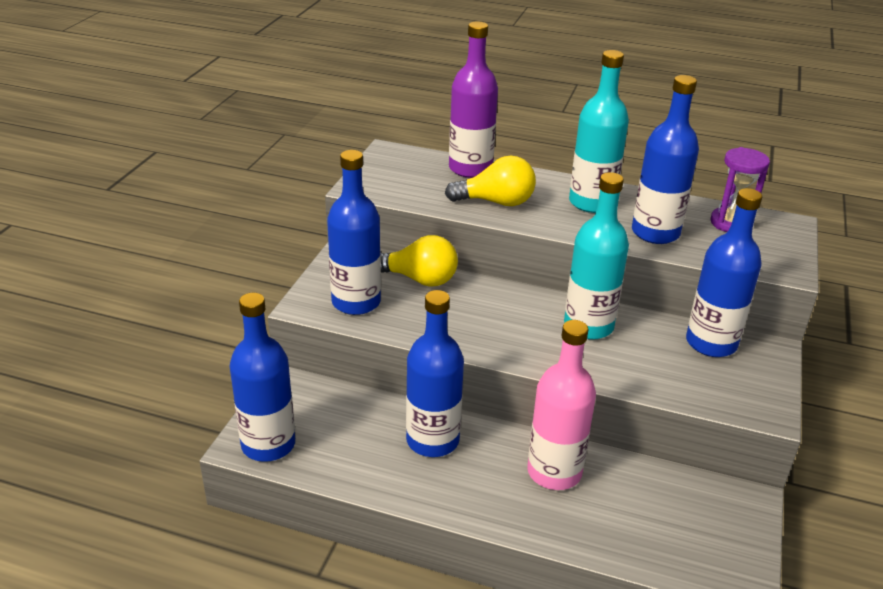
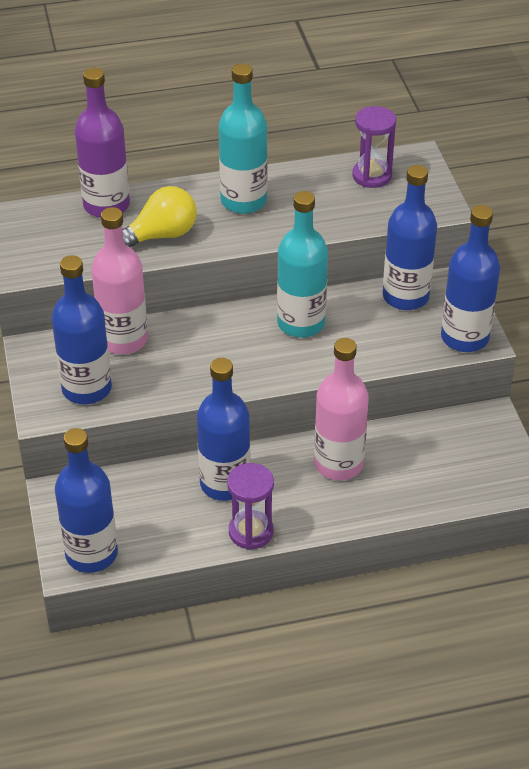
camera: 30 degrees left, 10 degrees up
(419, 279) = (123, 340): yellow light bulb -> pink bottle
(422, 493) = (251, 532): none -> purple hourglass
(655, 233) = (318, 213): blue bottle -> blue bottle (464, 337)

